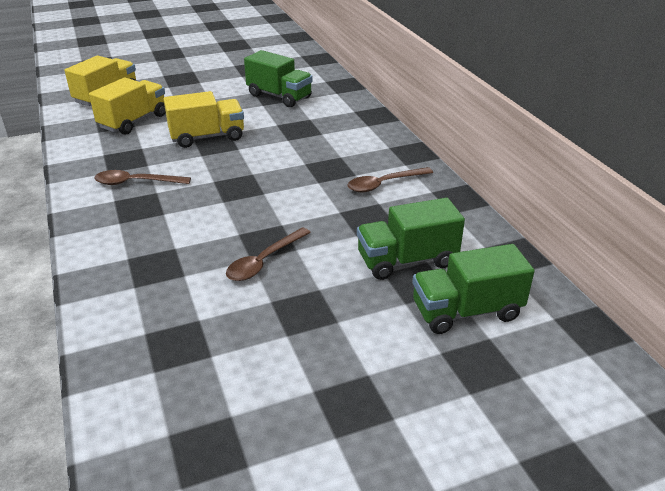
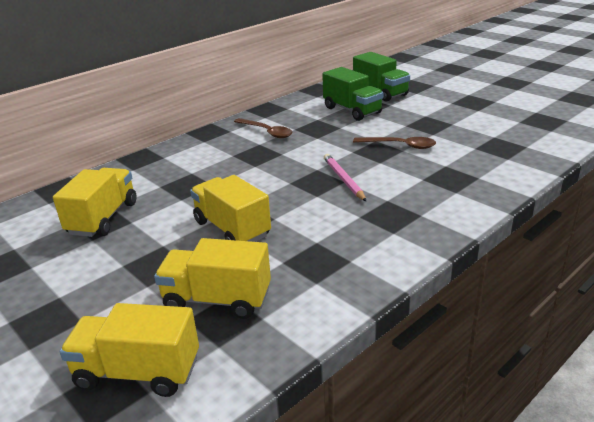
camera: 110 degrees left, 5 degrees down
(136, 182) = (354, 234): brown spoon -> none
(227, 202) = (344, 179): none -> pink pencil
(279, 96) = (103, 218): green truck -> yellow truck

